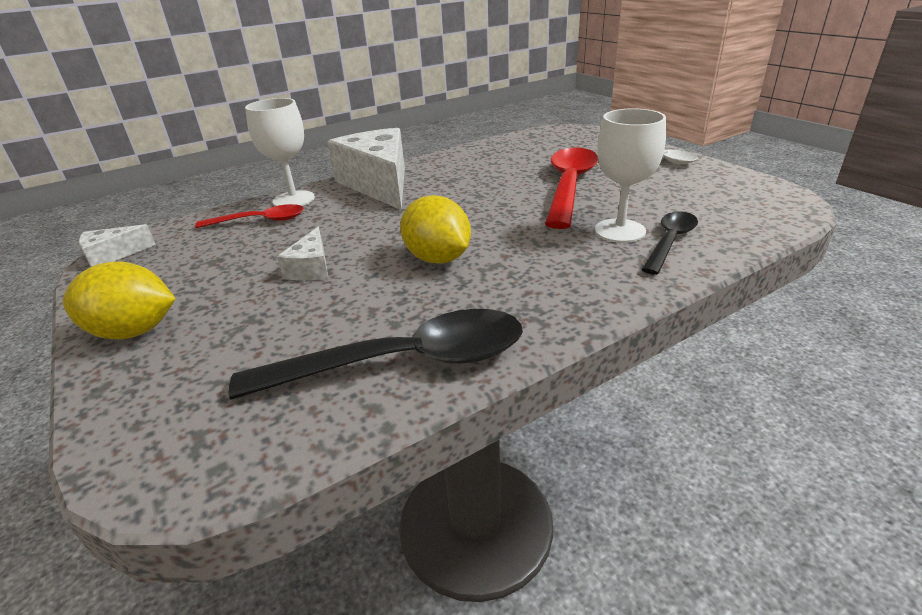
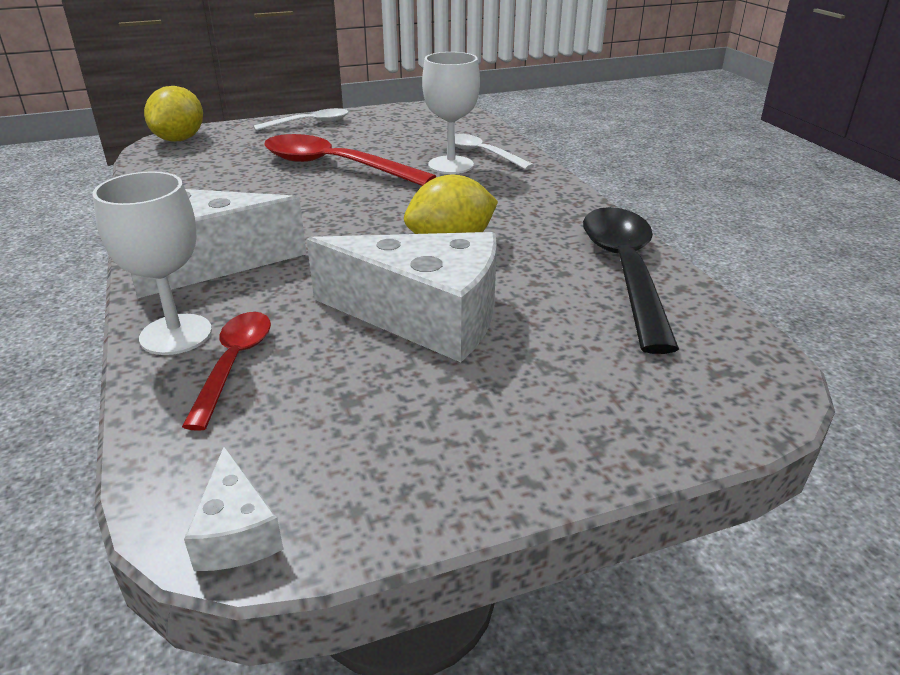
camera: 80 degrees left, 0 degrees up
(134, 331) = (525, 449): yellow lemon -> yellow lemon (179, 139)
(311, 268) = (425, 317): white cheese -> white cheese, size x2.21
(670, 242) = (482, 154): black spoon -> white spoon

